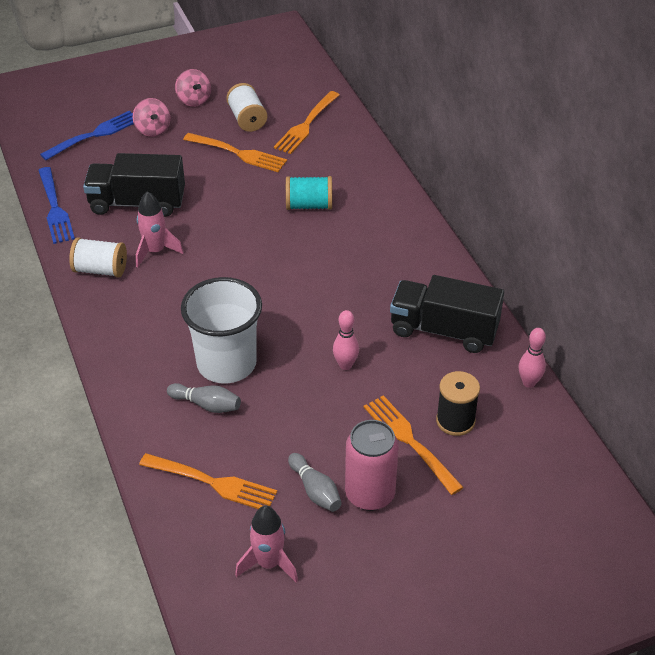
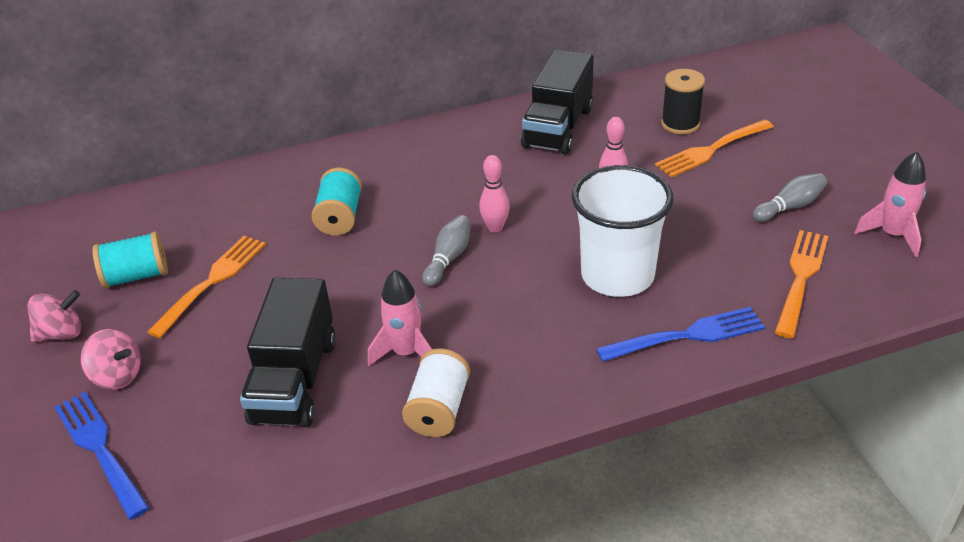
camera: 85 degrees left, 5 degrees down
(54, 208) = (281, 483): blue fork -> blue fork (686, 336)
(153, 130) = (117, 376): pink spinning top -> pink spinning top turned 45 degrees clockwise
(206, 405) = (685, 289): grey bowling pin -> grey bowling pin (448, 258)
(247, 119) = (136, 276): white spool -> turquoise spool
(306, 124) = (172, 222): orange fork -> none
(370, 494) = (784, 173): pink can -> none
(529, 382) = (625, 84): pink bowling pin -> pink bowling pin (495, 227)

